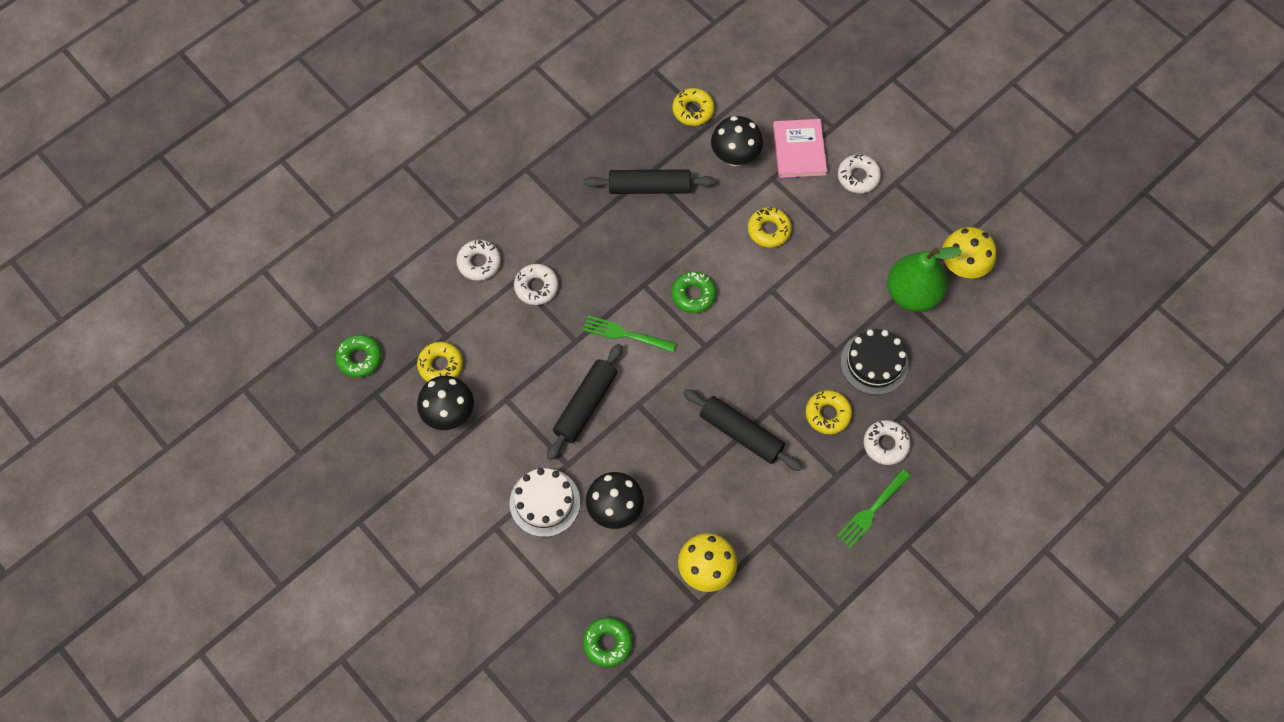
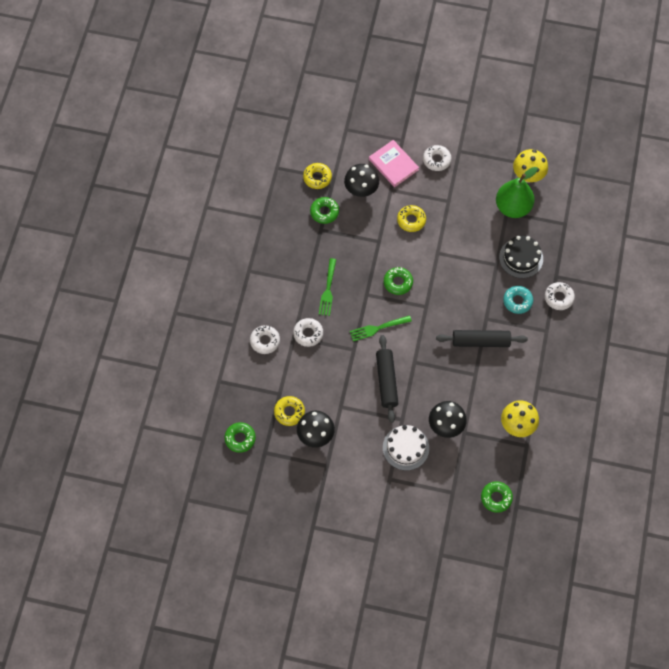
camera: 35 degrees left, 0 degrees up
(649, 187) = (327, 237): black rolling pin -> none
(669, 155) = (324, 212): none -> green donut
(827, 414) = (517, 301): yellow donut -> turquoise donut
(872, 510) = (577, 337): green fork -> green fork (328, 289)

